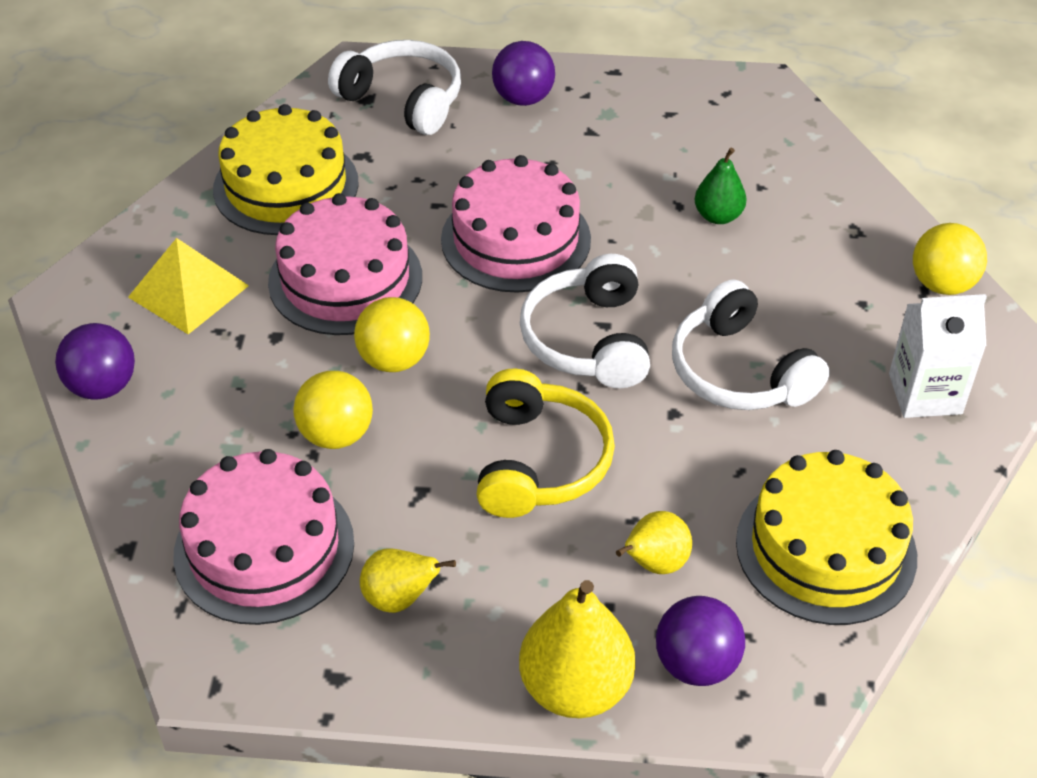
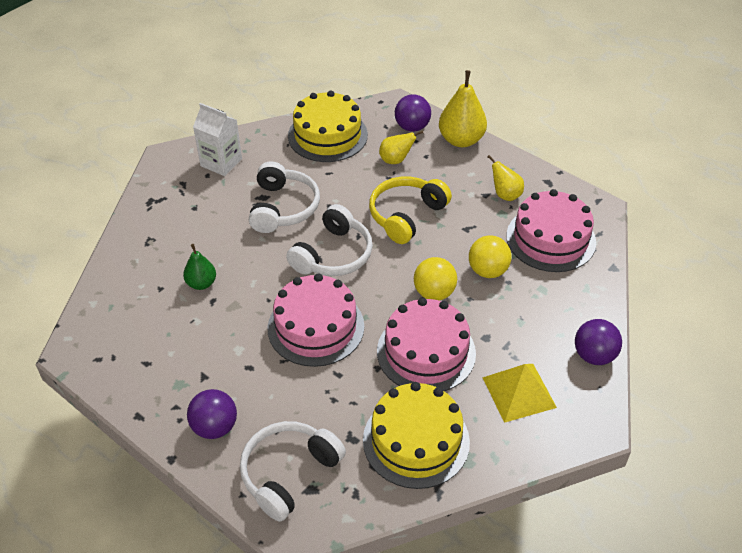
camera: 145 degrees left, 0 degrees up
(403, 100) = (289, 473): white headphones -> white headphones turned 60 degrees clockwise
(942, 284) = (150, 197): yellow ball -> none

